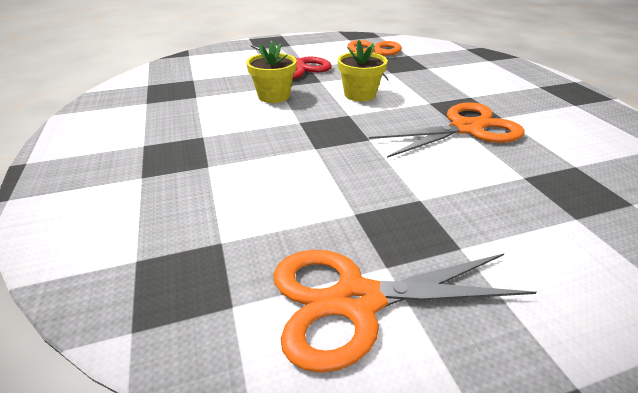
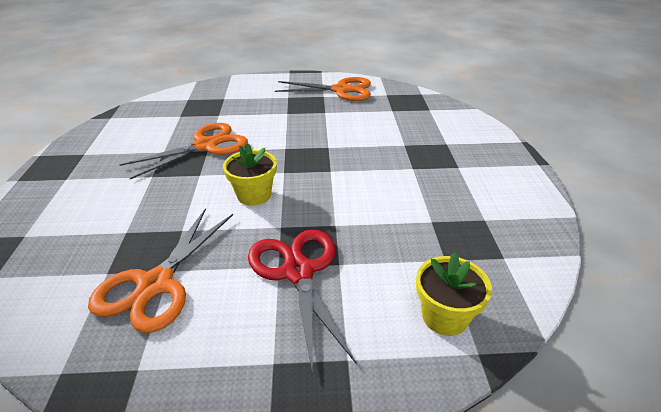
camera: 165 degrees left, 0 degrees up
(274, 96) = (344, 207): yellow flower pot -> yellow flower pot (445, 316)
(466, 128) = (206, 145): orange scissors -> orange scissors turned 150 degrees clockwise

